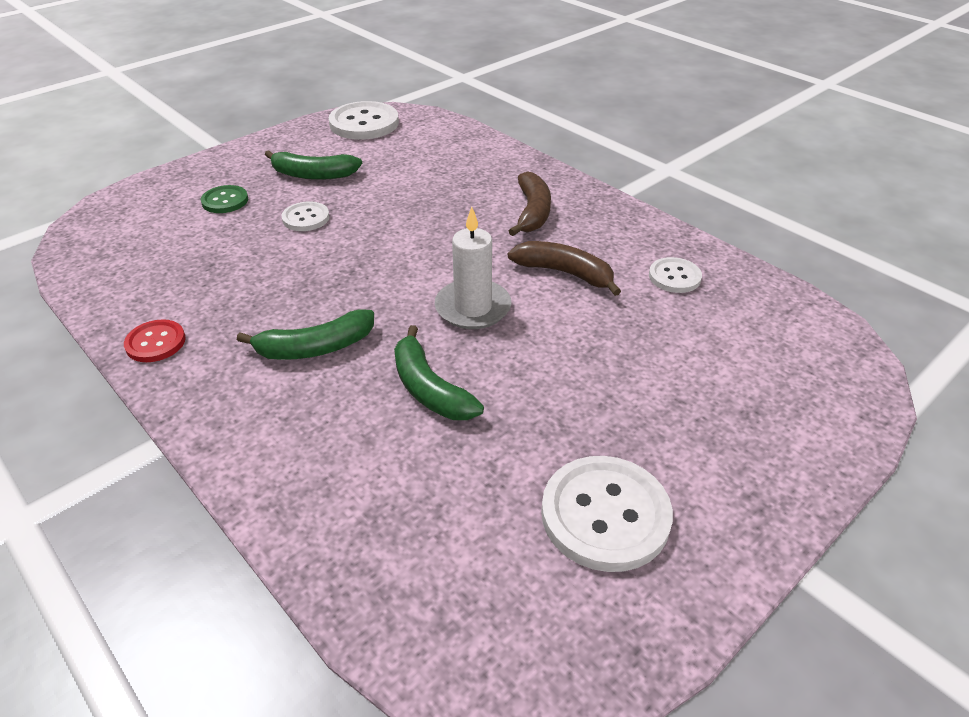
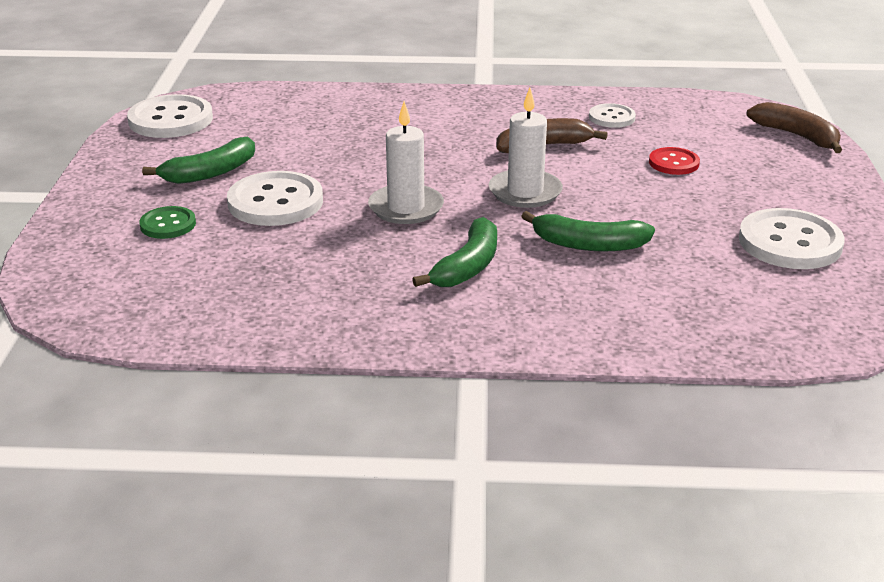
camera: 45 degrees left, 10 degrees down
(155, 342) = (337, 329): red button -> red button (673, 163)
(306, 218) = (275, 202): white button -> white button, size x1.79
(369, 270) = (406, 208): none -> white candle
(532, 212) = (449, 122): brown banana -> brown banana (797, 136)

